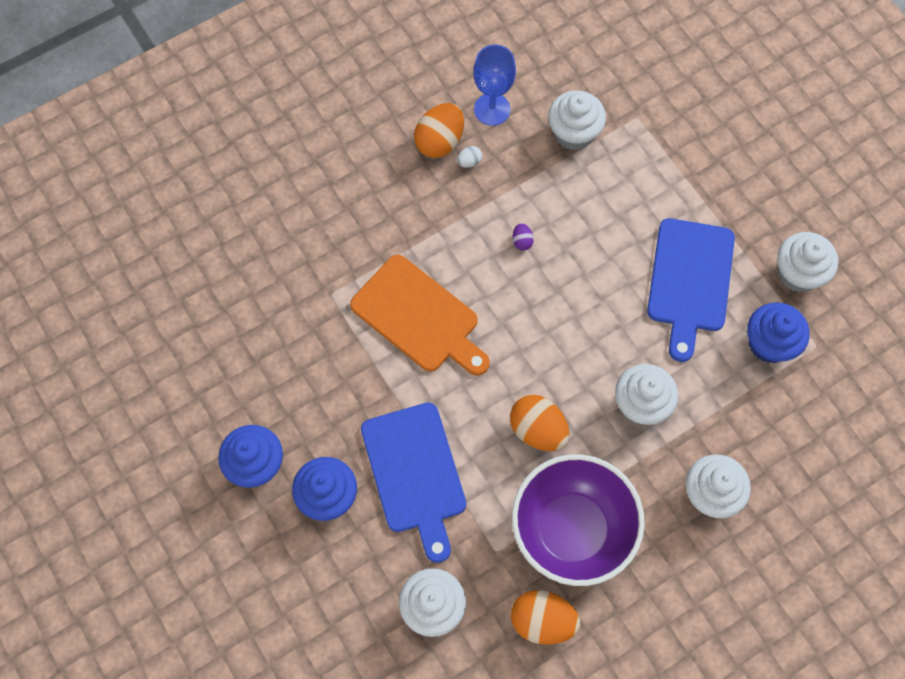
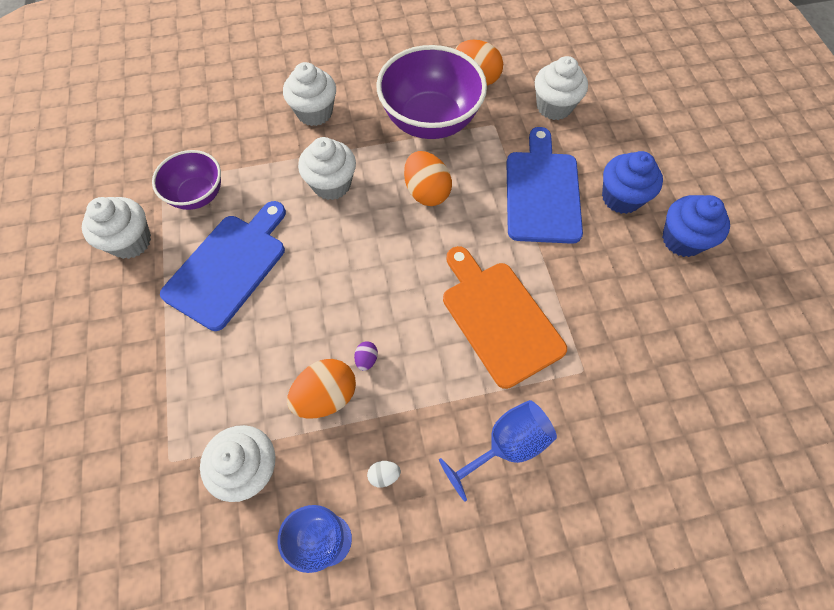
camera: 160 degrees left, 5 degrees down
(381, 213) = (506, 445): none -> blue goblet
(440, 141) = (408, 517): orange egg -> orange egg (326, 396)
(769, 343) = (198, 195): blue cupcake -> purple bowl

